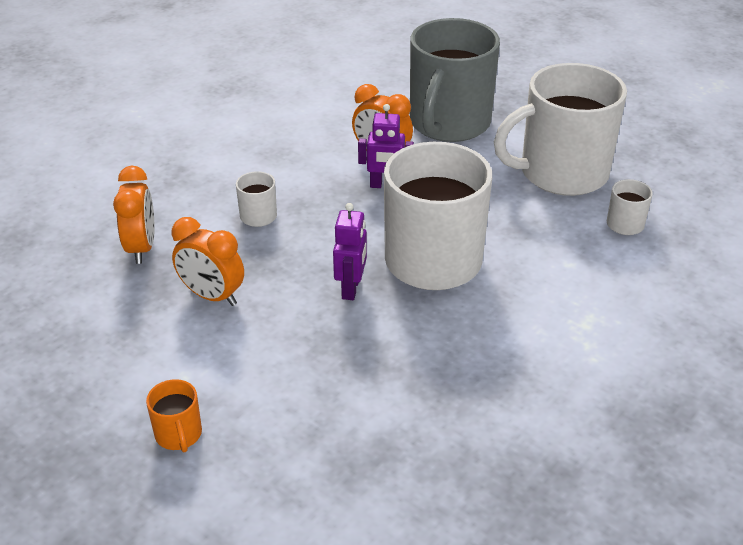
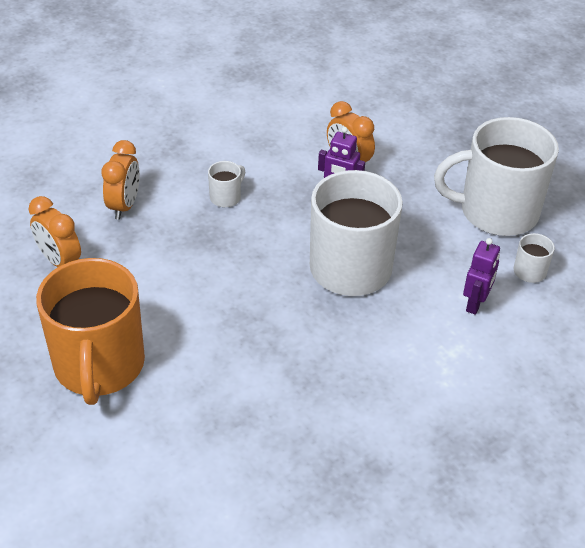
camera: 15 degrees right, 5 degrees up
(179, 434) = (99, 366): orange mug -> orange mug, size x2.49
(212, 296) = (163, 259): orange clock -> orange clock (60, 261)
(351, 288) = (274, 277): purple robot -> purple robot (475, 303)
(448, 123) = (419, 144): grey mug -> none

